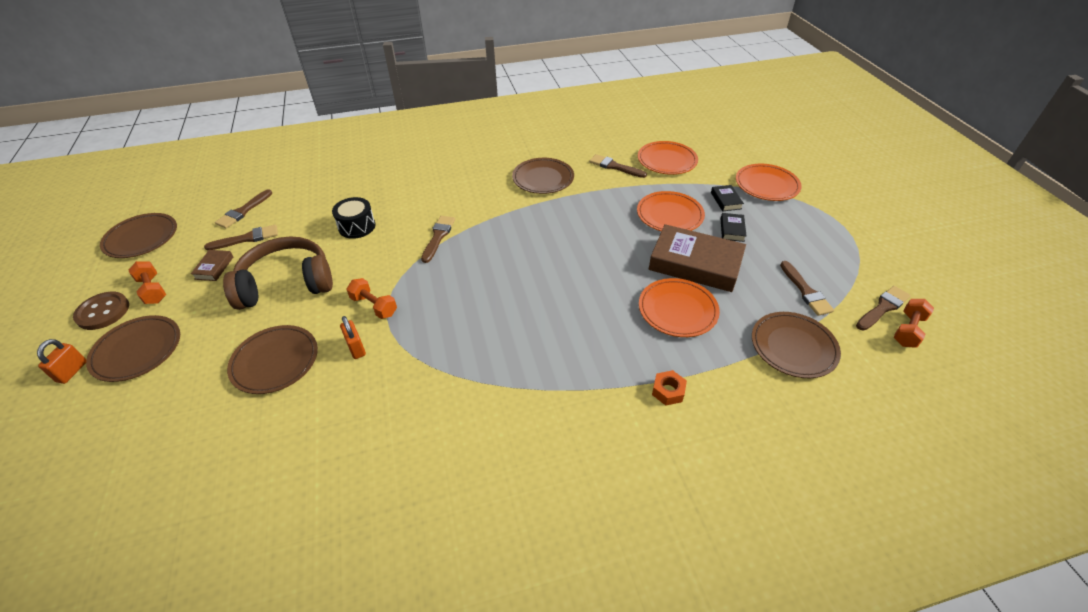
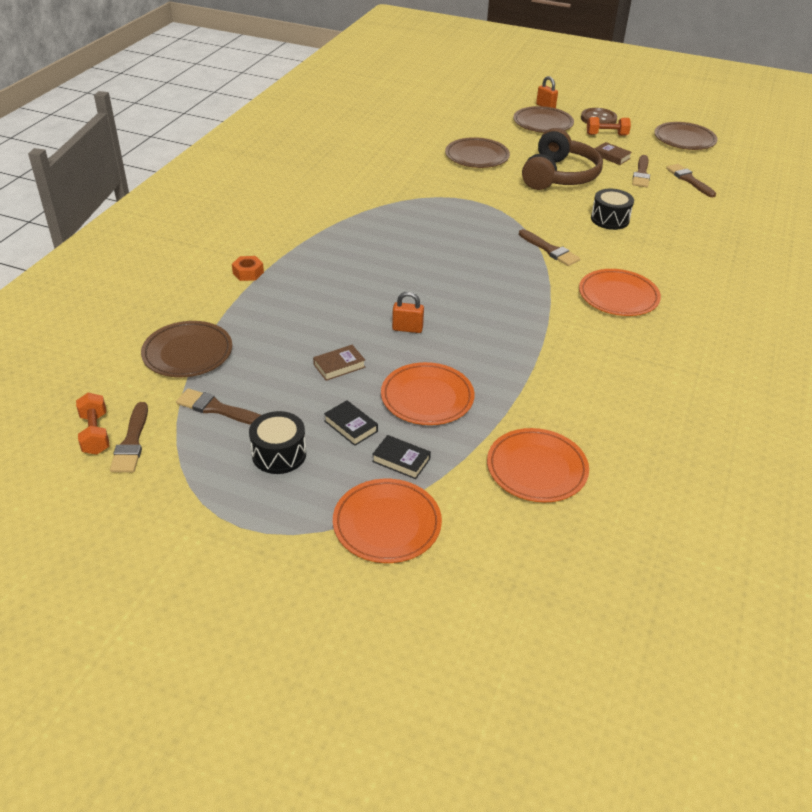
camera: 125 degrees right, 5 degrees down
(356, 348) = (454, 182): orange padlock -> orange padlock (407, 329)
(374, 306) = (490, 199): orange dumbbell -> none
(543, 179) = (592, 347): brown plate -> none
(614, 167) = (566, 414): brown brush -> none
(677, 310) = (304, 321): orange plate -> orange plate (618, 296)
(695, 264) = (339, 366): brown book -> brown book, size x0.43
(790, 243) = (279, 454): none -> black drum

